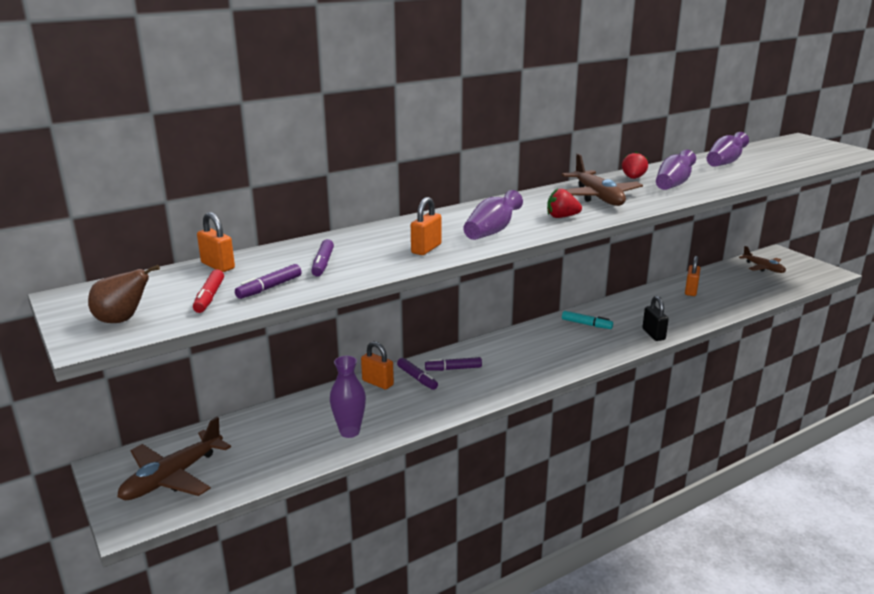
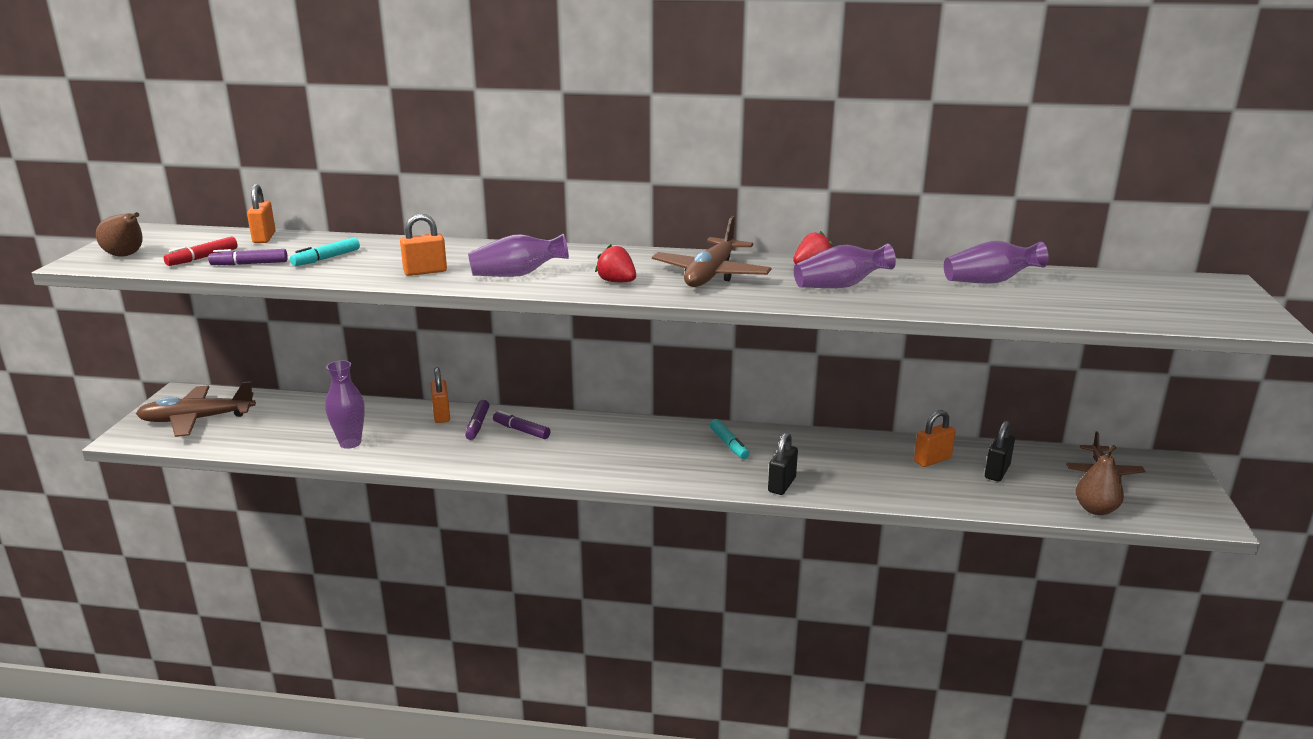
camera: 40 degrees right, 0 degrees up
(323, 264) = (326, 258): purple marker -> turquoise marker
(726, 285) = (997, 472): none -> black padlock
(791, 286) = (1095, 509): none -> brown pear

